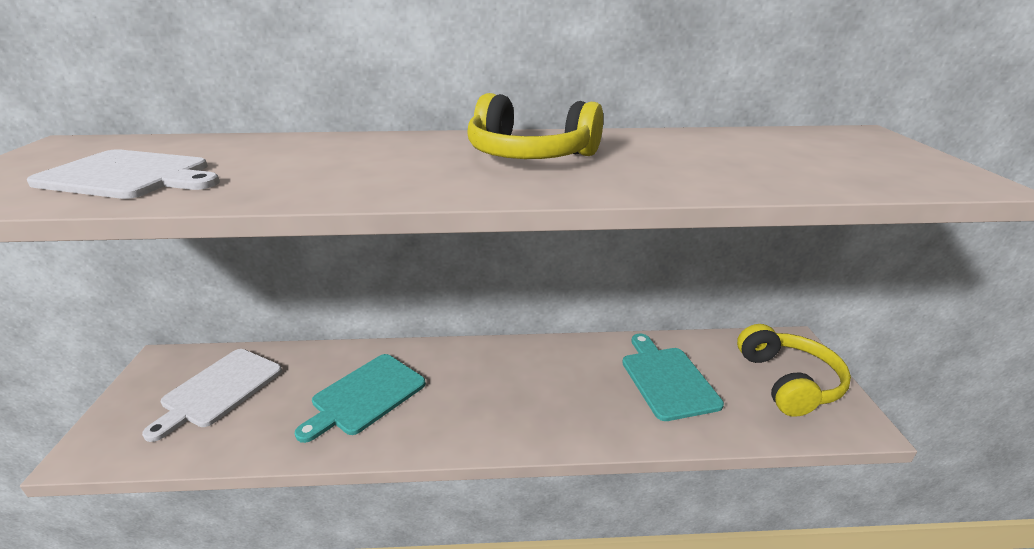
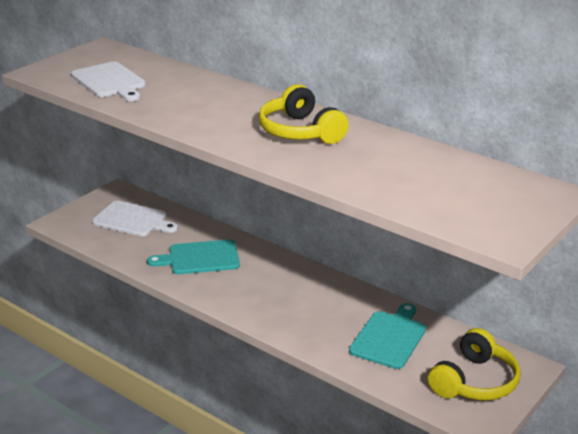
camera: 40 degrees right, 0 degrees up
(219, 389) = (132, 220): white cutting board -> white cutting board turned 135 degrees counterclockwise

